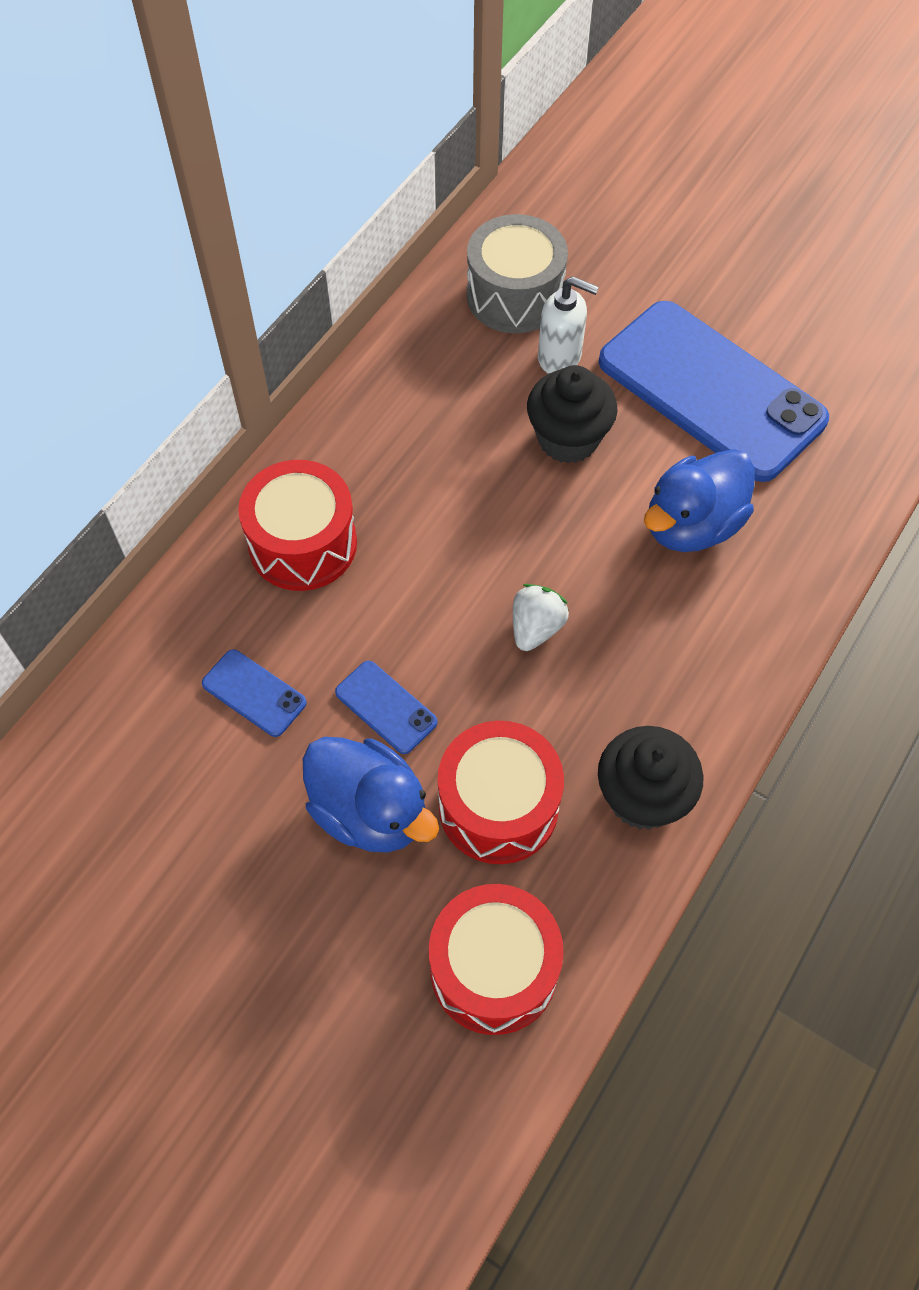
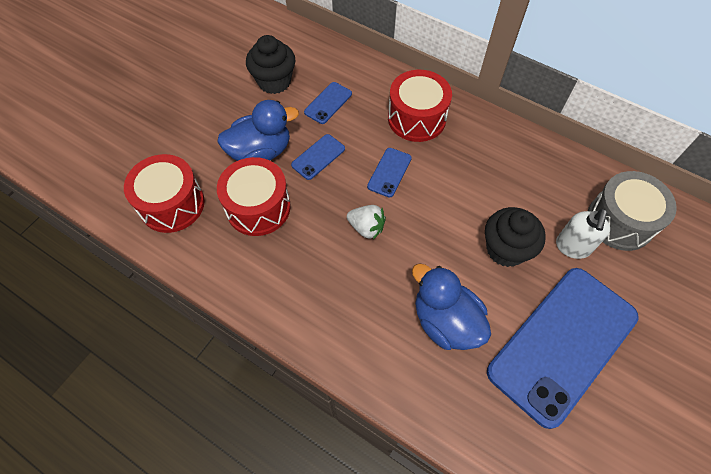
camera: 90 degrees right, 0 degrees up
(370, 811) = (261, 152): blue duck -> blue duck turned 150 degrees counterclockwise
(423, 591) = (389, 172): none -> blue phone
(642, 797) = (256, 279): black cupcake -> black cupcake (274, 81)

